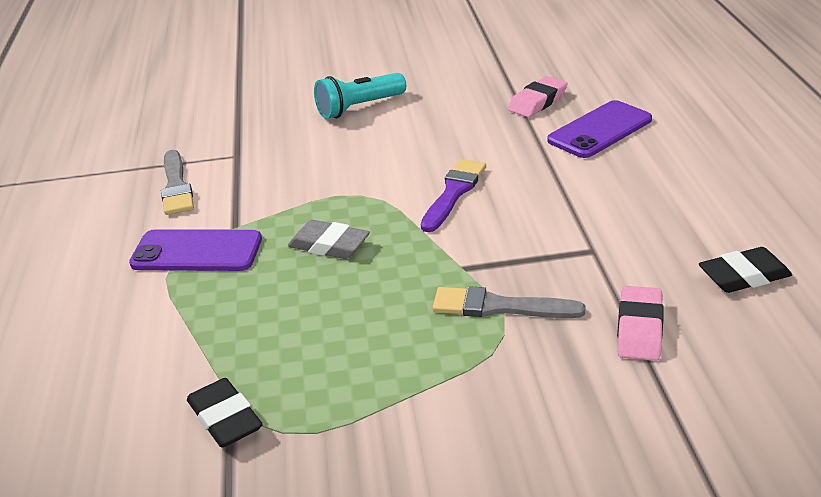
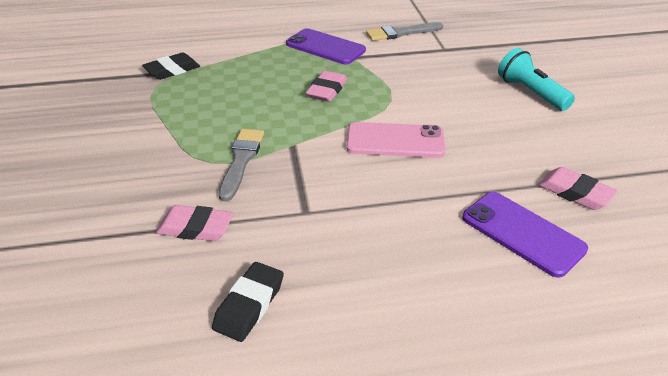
camera: 85 degrees right, 5 degrees up
(196, 252) = (325, 47): purple phone -> purple phone turned 60 degrees counterclockwise
(329, 245) = (327, 90): grey eraser -> pink eraser
(454, 193) = (395, 141): purple brush -> pink phone
(744, 276) = (249, 305): black eraser -> black eraser turned 45 degrees clockwise

